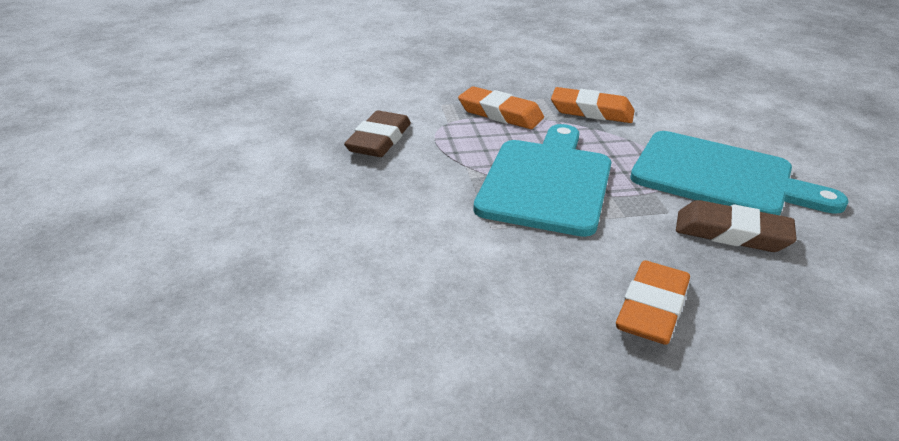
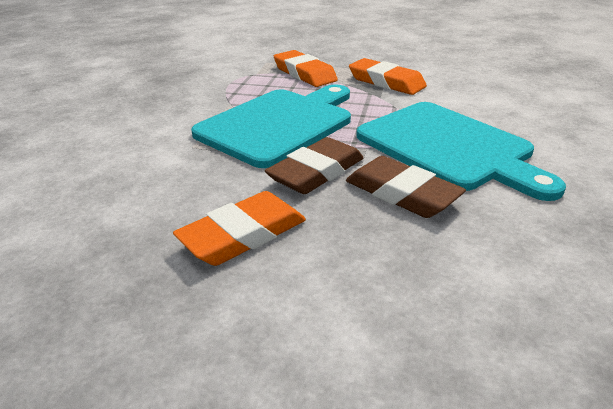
camera: 25 degrees right, 0 degrees up
(379, 140) = (189, 77): brown eraser -> brown eraser (316, 172)

